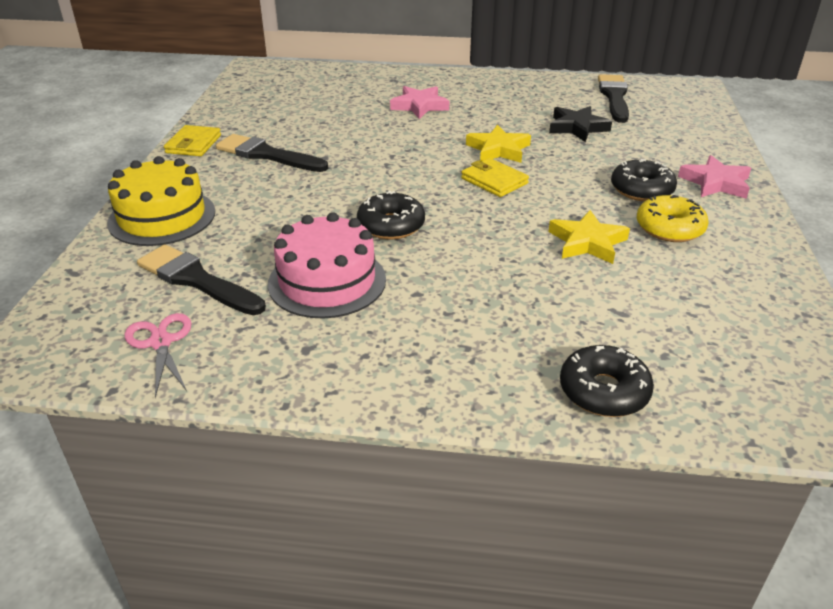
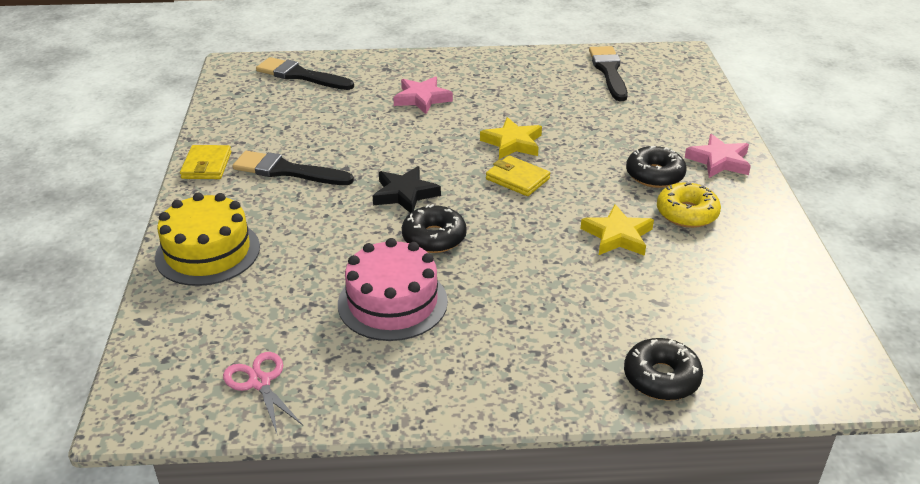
camera: 10 degrees left, 0 degrees up
(197, 280) = (269, 315): black brush -> black brush (300, 75)
(577, 127) = (581, 111): black star -> black star (405, 194)

